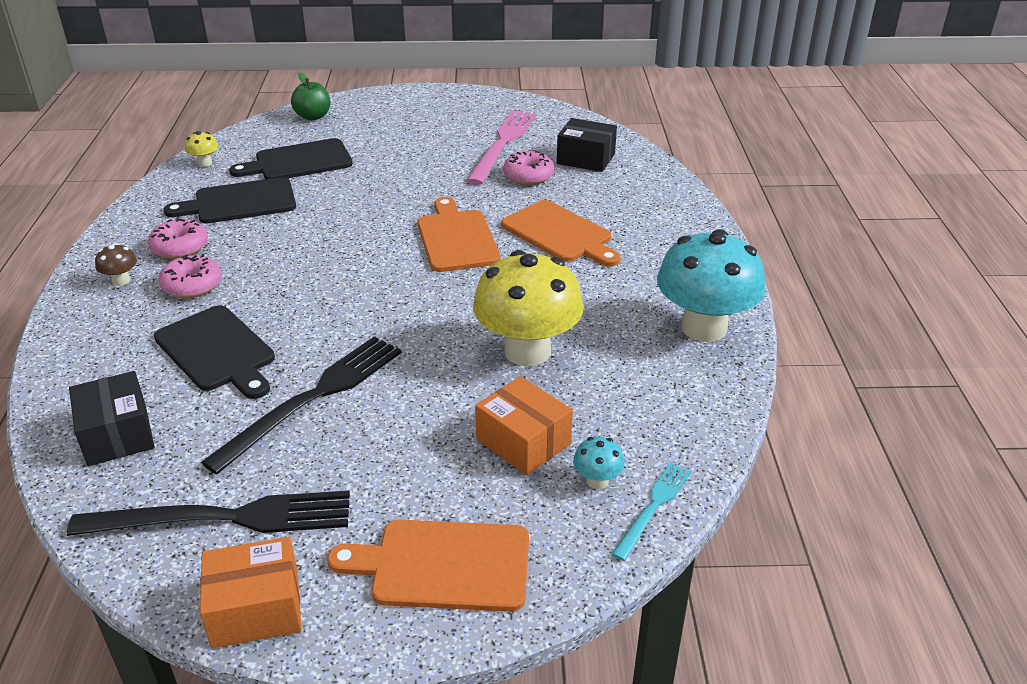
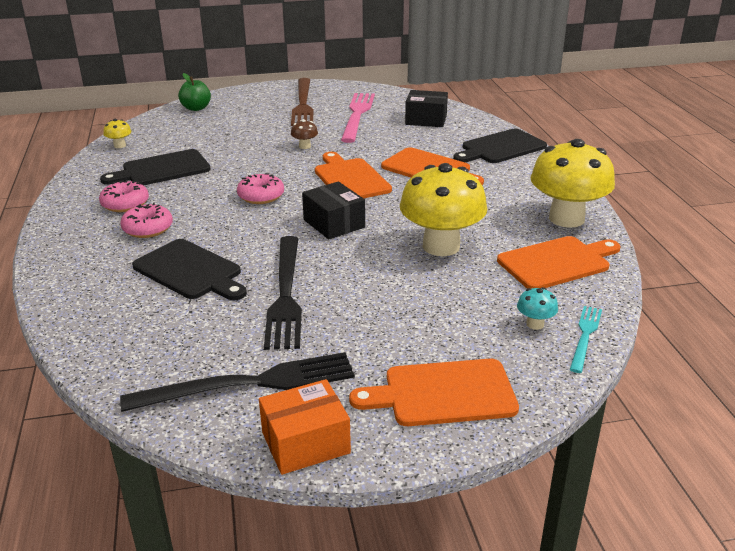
camera: 10 degrees left, 5 degrees down
(117, 434) = (131, 337): black box -> black box (334, 223)
(121, 280) = (85, 231): brown mushroom -> brown mushroom (305, 146)
(299, 162) = (198, 139): black cutting board -> black cutting board (501, 148)
(313, 398) = (285, 294): black fork -> black fork turned 150 degrees clockwise
(442, 121) = (303, 104): none -> brown fork
(523, 442) = (466, 305): orange box -> none
(528, 176) = (387, 134): pink donut -> pink donut (261, 196)
(663, 393) = (557, 262): none -> orange cutting board
(704, 328) = (566, 218): turquoise mushroom -> yellow mushroom

